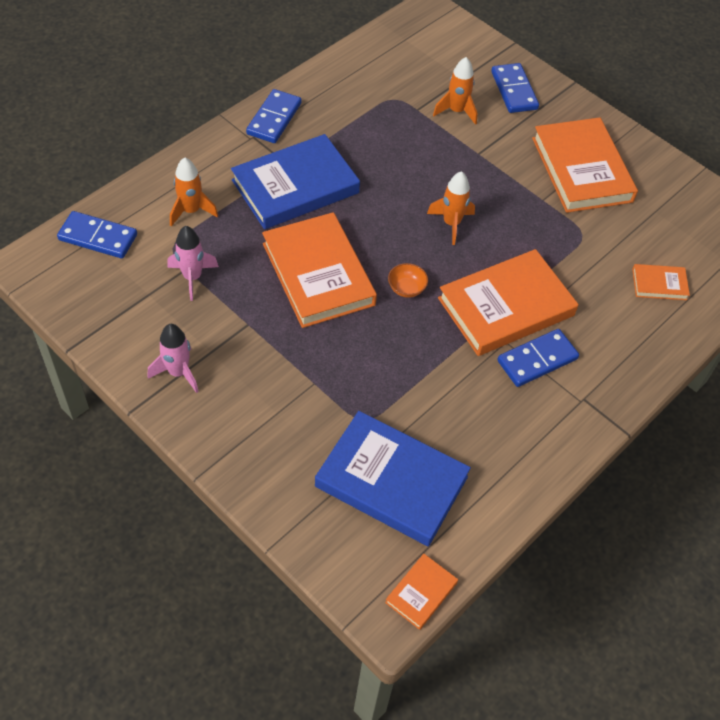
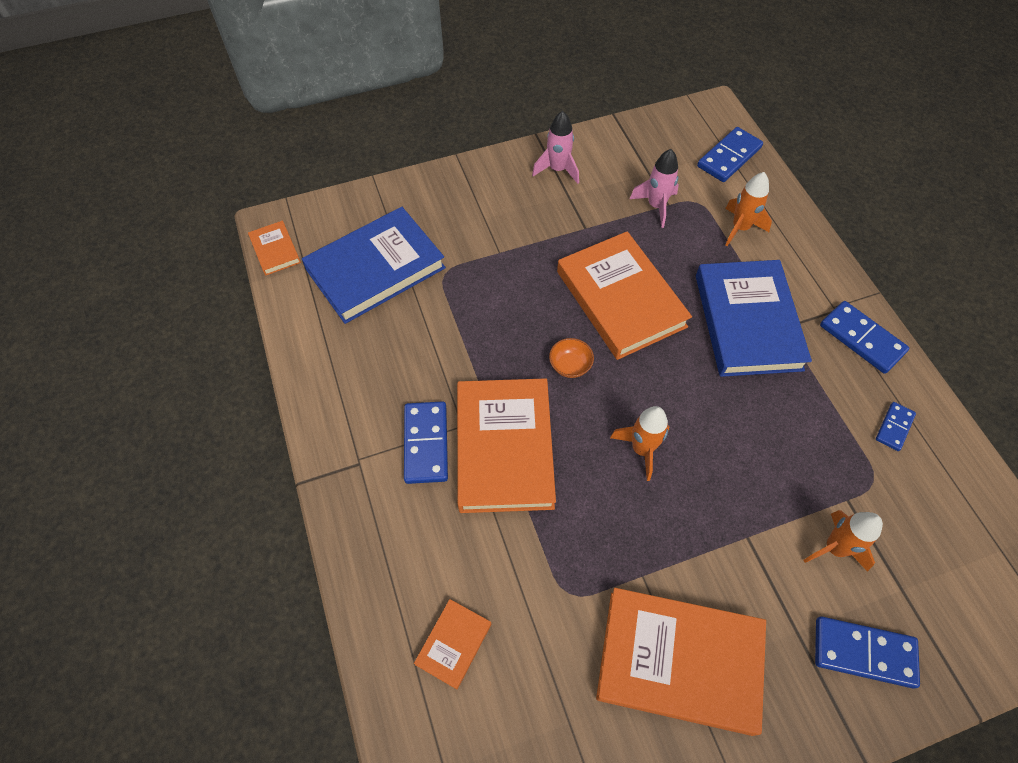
camera: 120 degrees right, 5 degrees up
(318, 274) = (620, 299): orange book -> orange book turned 60 degrees clockwise
(344, 93) = (894, 427): none -> blue domino

